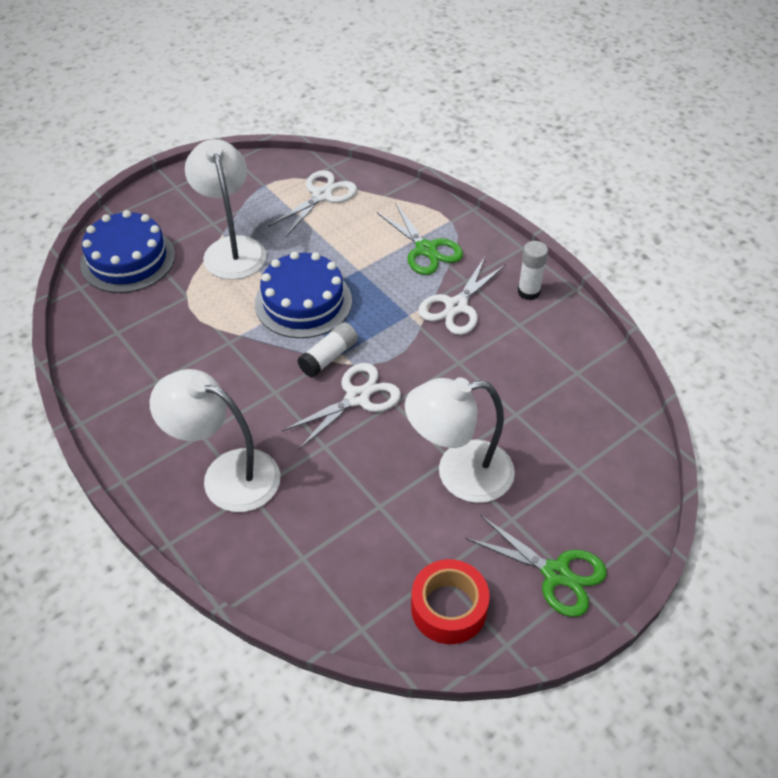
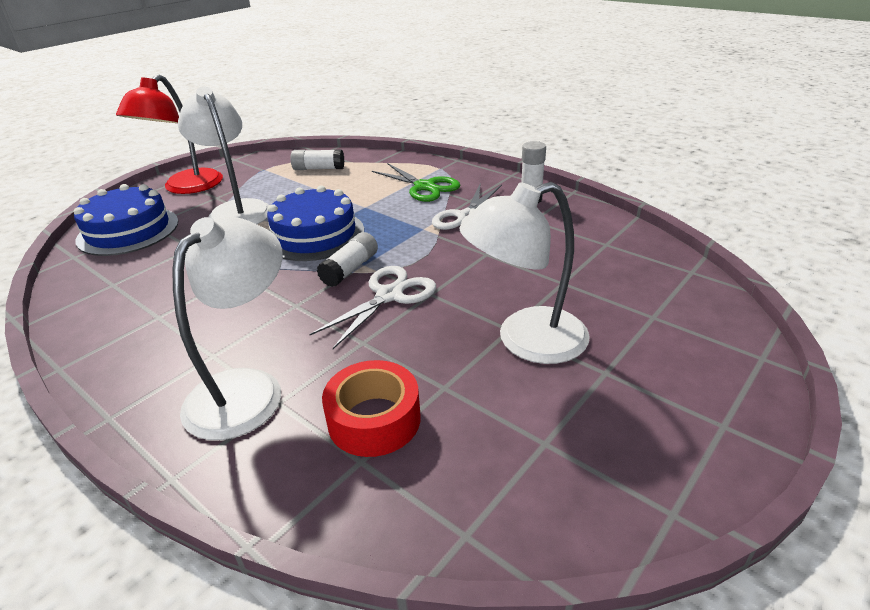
camera: 10 degrees left, 15 degrees down
(183, 201) = (186, 187): none -> red lamp
(226, 475) = (247, 388): white lamp -> white lamp turned 105 degrees clockwise
(322, 195) = (319, 168): white scissors -> white glue stick
(448, 608) = (574, 483): red tape -> red tape (374, 420)
(556, 574) = (688, 417): green scissors -> none

